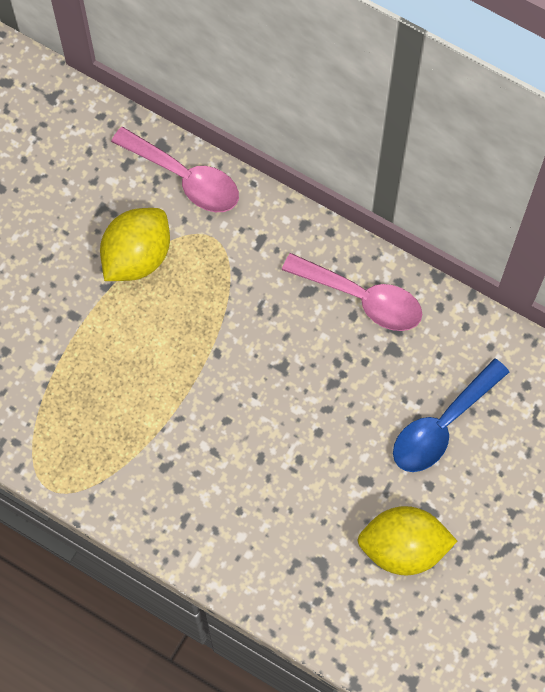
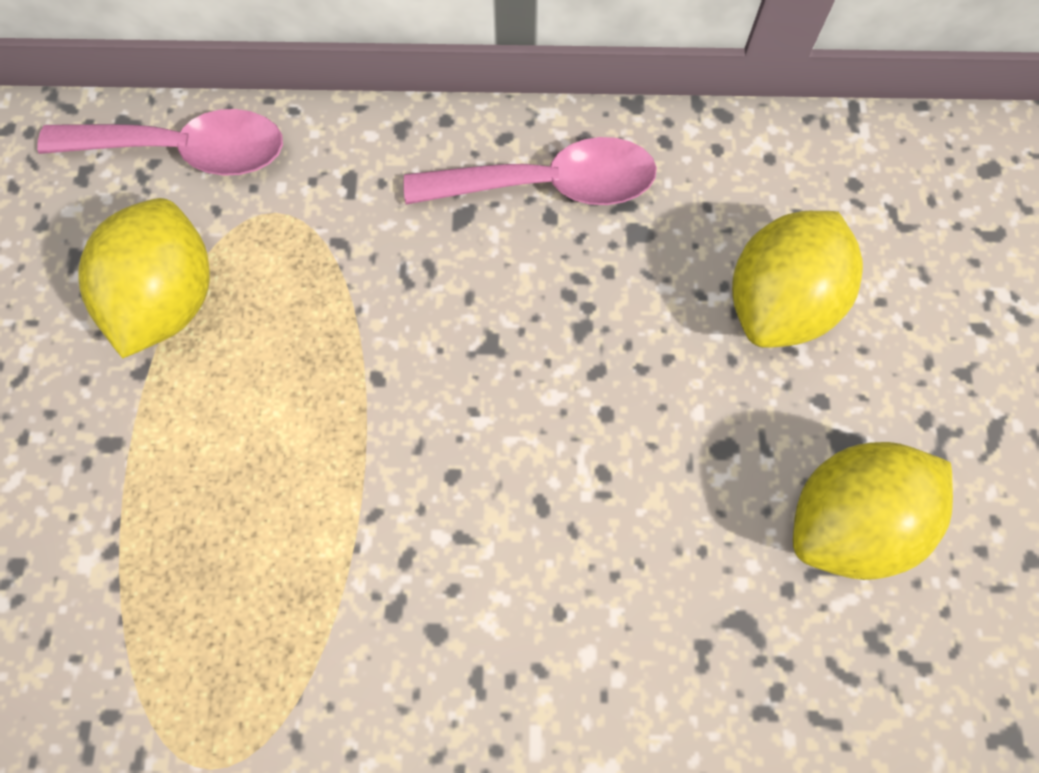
camera: 30 degrees left, 0 degrees up
(442, 425) = (779, 302): blue spoon -> yellow lemon

